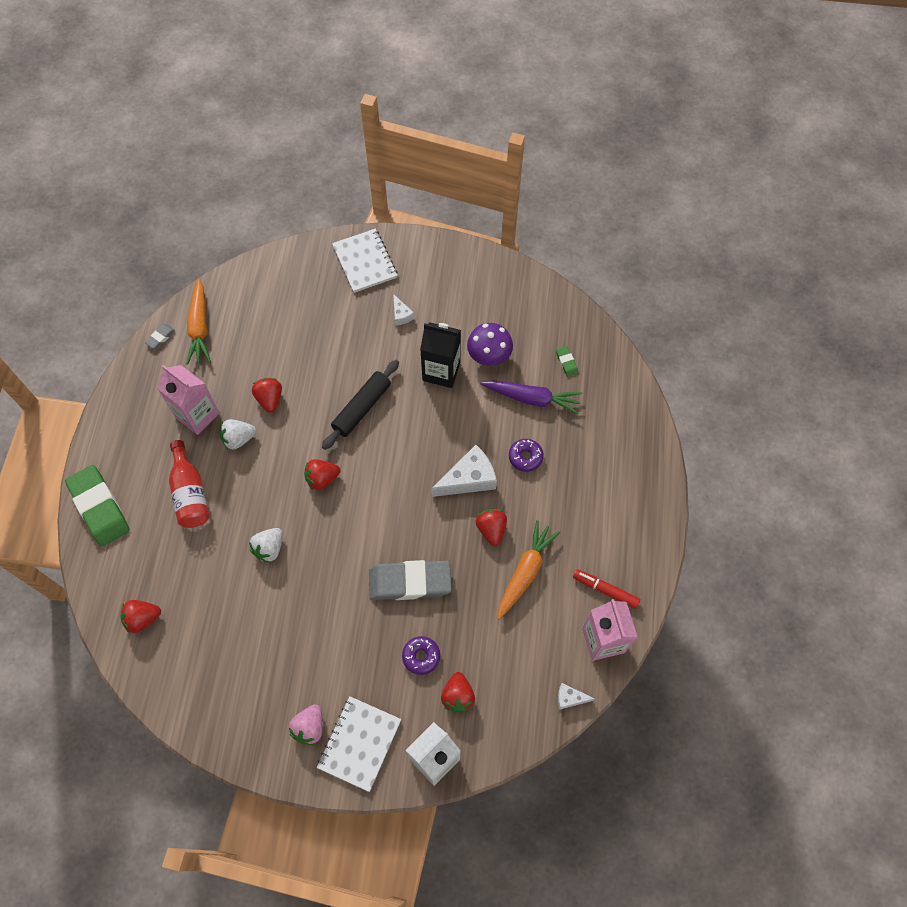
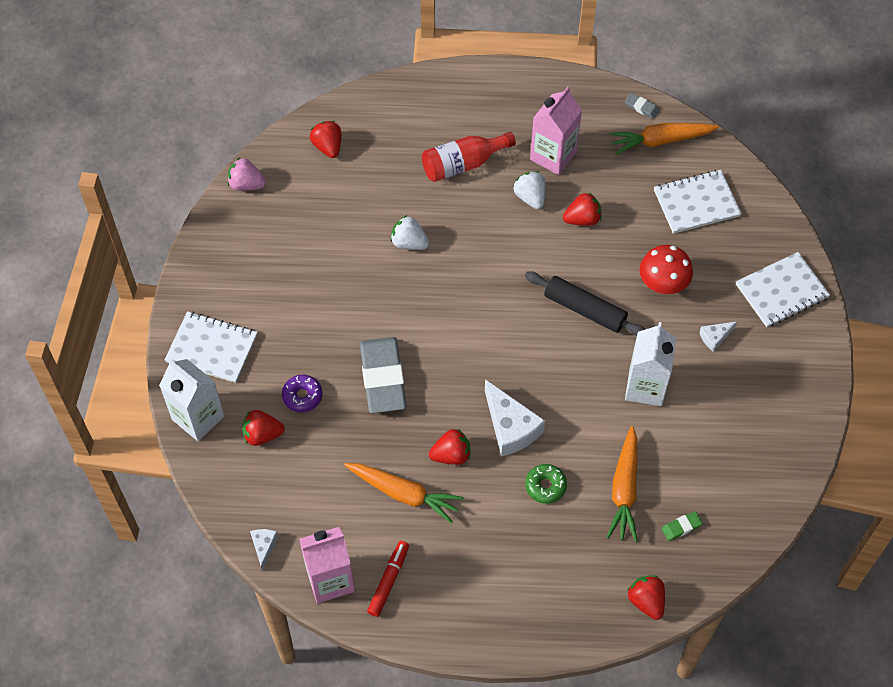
camera: 85 degrees right, 5 degrees down
(99, 507) = (439, 90): green eraser -> none
(269, 309) = (696, 203): none -> white notebook
(309, 727) = (227, 302): pink strawberry -> pink strawberry (246, 184)
(322, 478) = (493, 281): red strawberry -> red strawberry (646, 601)
(345, 345) = (663, 283): none -> red mushroom
(441, 371) = (645, 387): black carton -> white carton
(489, 355) = (675, 438): purple mushroom -> none
(525, 457) = (545, 486): purple donut -> green donut
(532, 398) = (624, 490): purple carrot -> orange carrot

